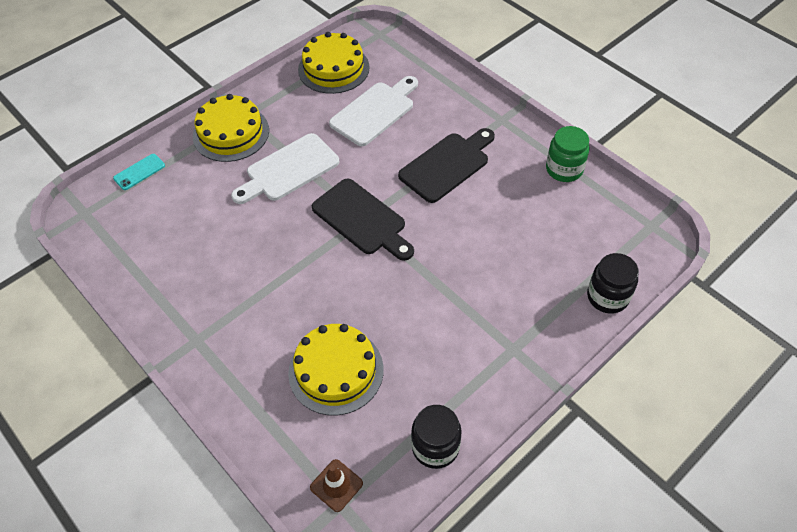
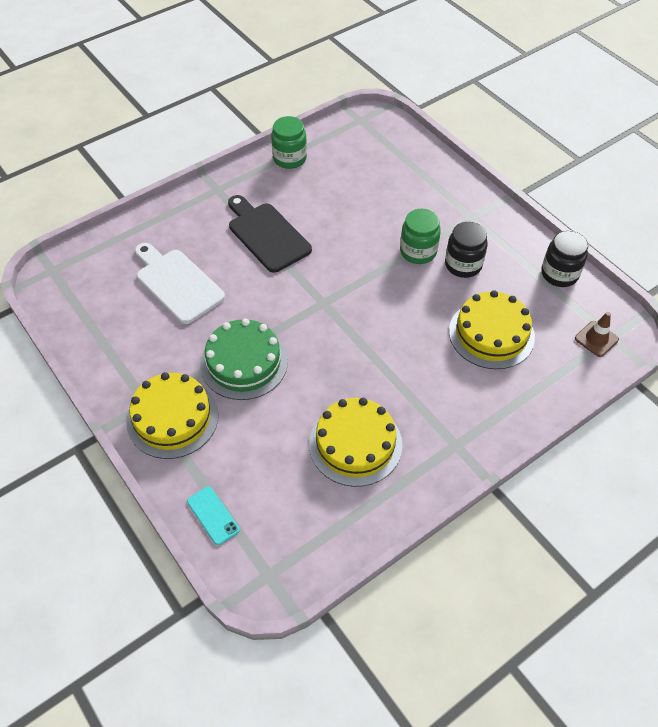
camera: 85 degrees left, 0 degrees up
(288, 170) = (244, 363): white cutting board -> green cake
(333, 68) = (95, 315): yellow cake -> yellow cake (355, 444)
(362, 219) = (323, 304): black cutting board -> none
(447, 296) = (418, 251): none -> green jar
(607, 297) = (427, 156): black jar -> black jar (463, 265)

